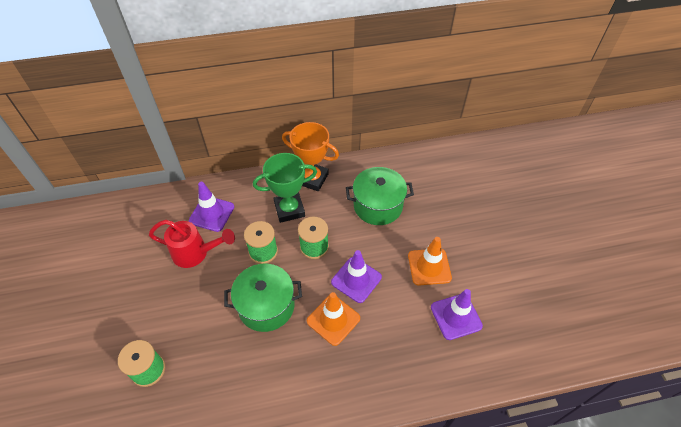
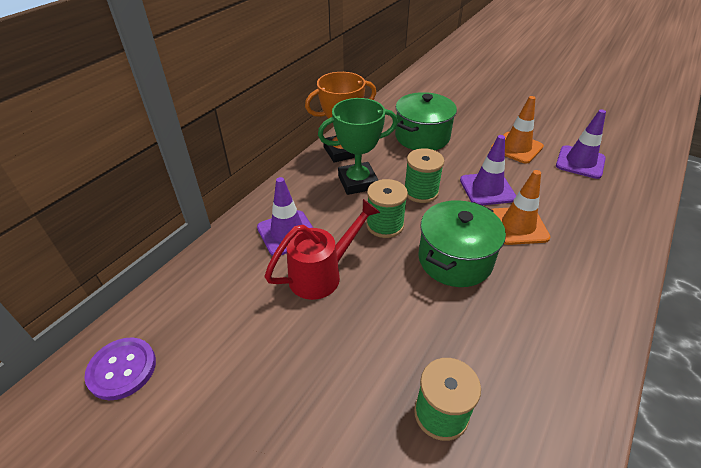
camera: 45 degrees left, 10 degrees down
(74, 229) = (122, 369): none -> purple button
(289, 209) = (357, 182): green trophy -> green trophy turned 45 degrees clockwise

